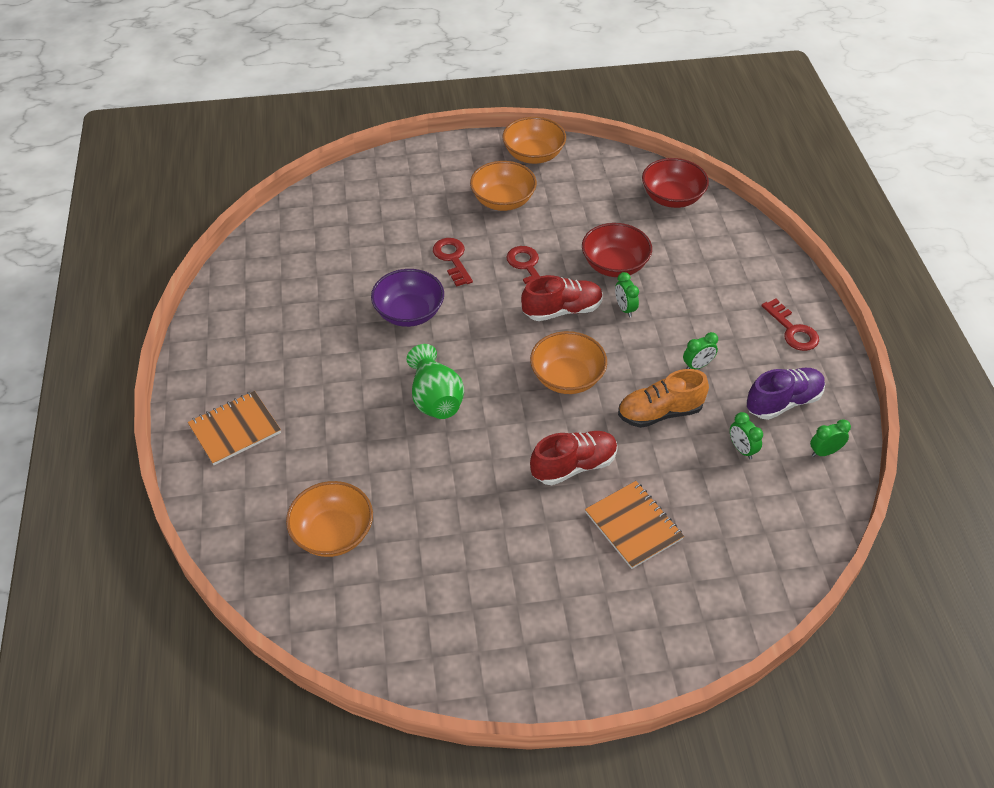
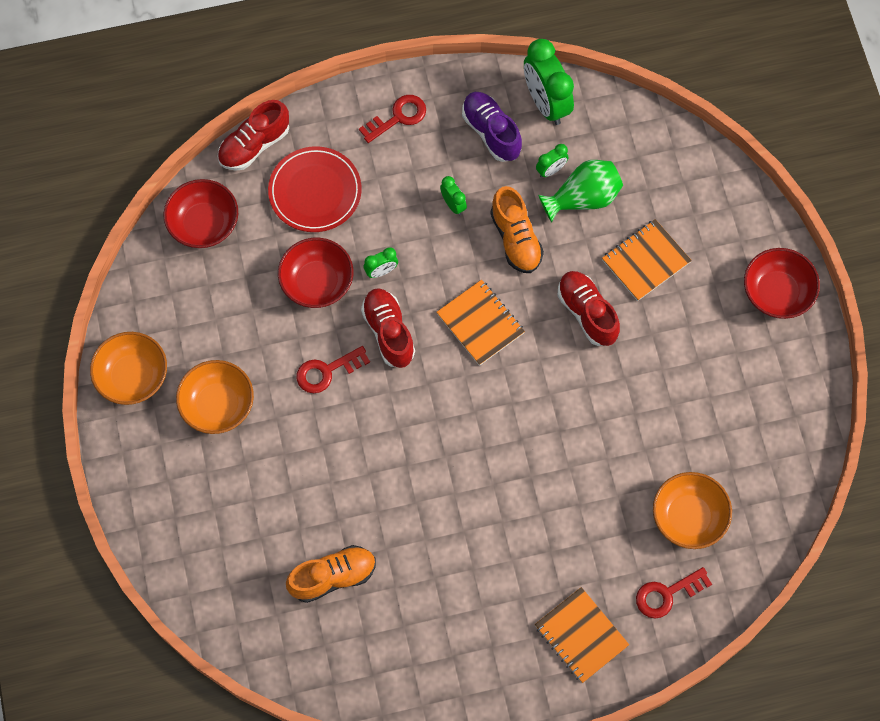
camera: 95 degrees left, 20 degrees up
(337, 262) = (333, 577): none -> orange shoe
(409, 313) = (405, 487): purple bowl -> none
(435, 399) = (520, 445): green vase -> green vase (583, 198)
(452, 259) = (319, 451): red key -> red key (667, 594)
(567, 378) = (480, 323): orange bowl -> orange notebook
(590, 658) = (776, 292): none -> red bowl
(707, 268) = (315, 191): none -> red plate
(752, 231) = (254, 145): none -> red shoe
(824, 452) = (546, 103): green clock -> green clock, size x2.08

